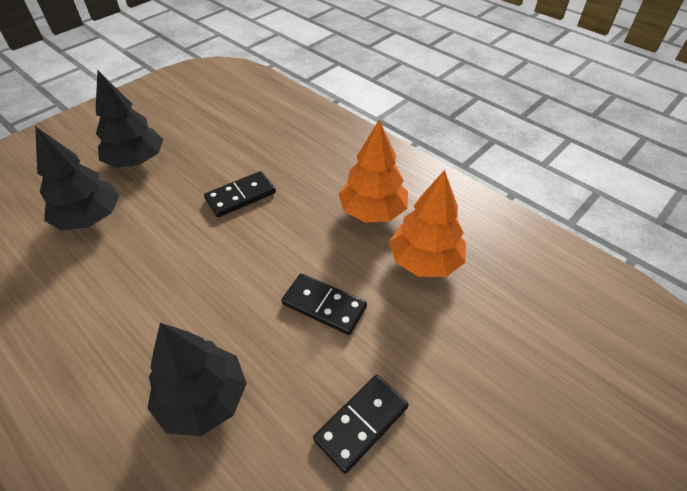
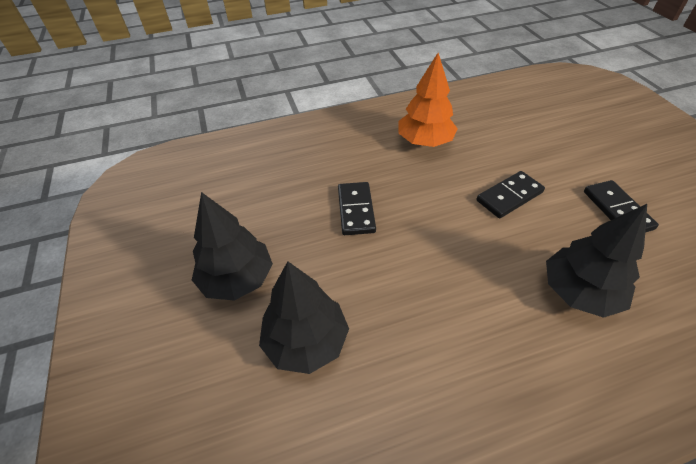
camera: 60 degrees left, 0 degrees up
(425, 260) = (488, 135): orange tree -> none

